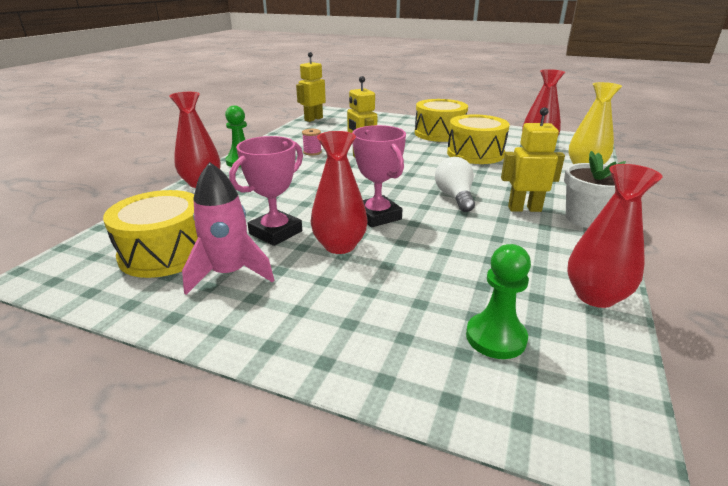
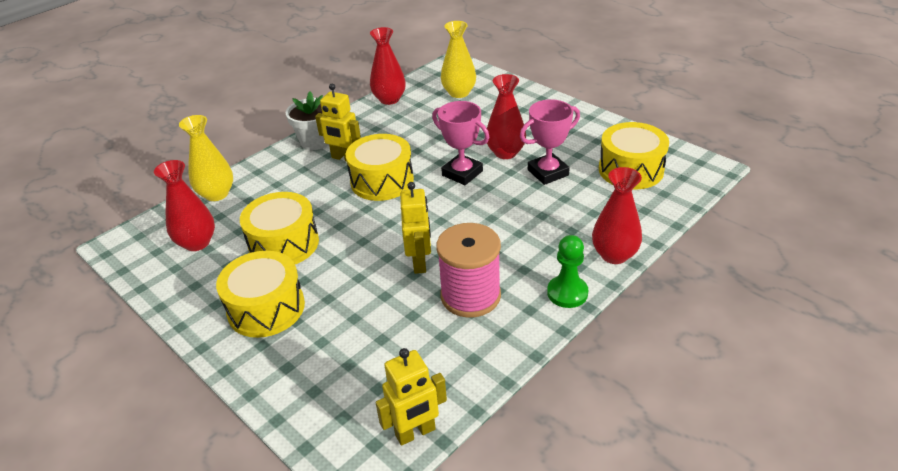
camera: 155 degrees left, 10 degrees up
(229, 274) = (584, 146): pink rocket -> none
(312, 152) = (470, 296): pink spool -> pink spool, size x2.39
(377, 216) = (462, 173): pink trophy -> pink trophy turned 45 degrees counterclockwise
(455, 197) = (382, 181): white light bulb -> yellow drum
(495, 337) = (459, 93): green pawn -> yellow vase

